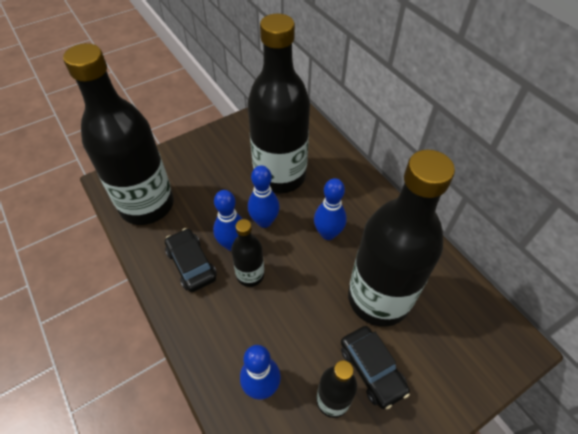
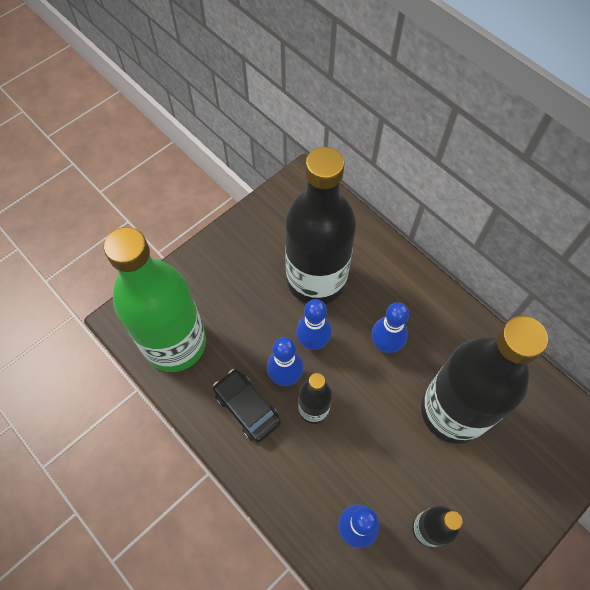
camera: 10 degrees left, 10 degrees up
(147, 205) = (175, 343): black bottle -> green bottle
(372, 369) = (460, 490): black car -> none

